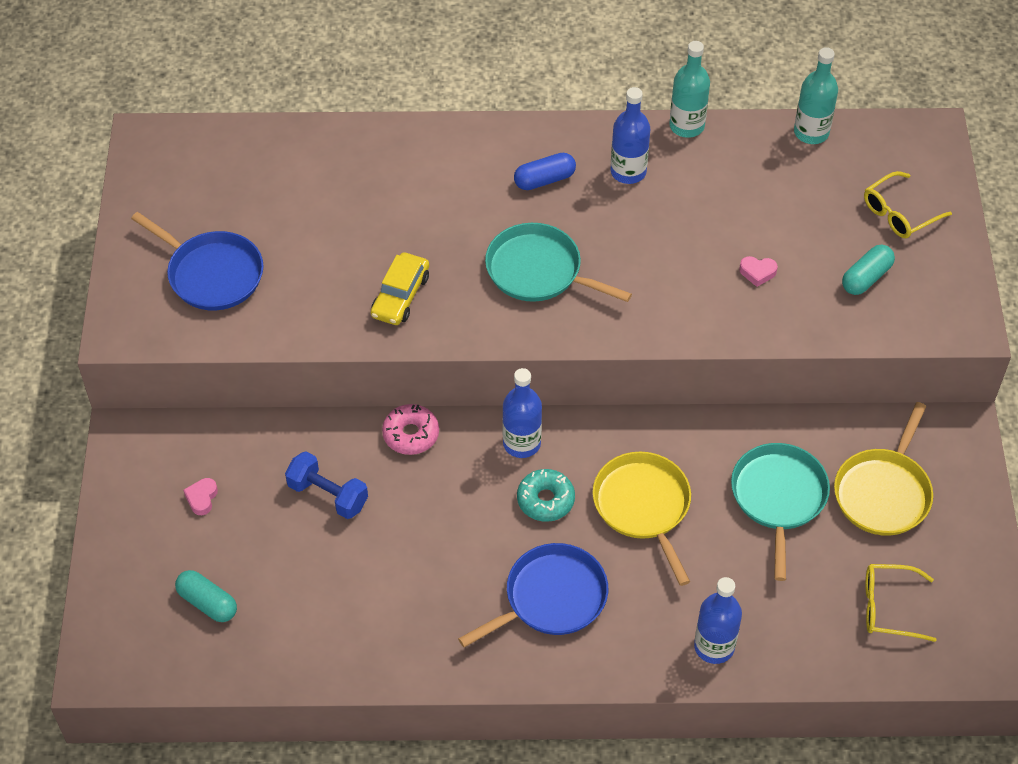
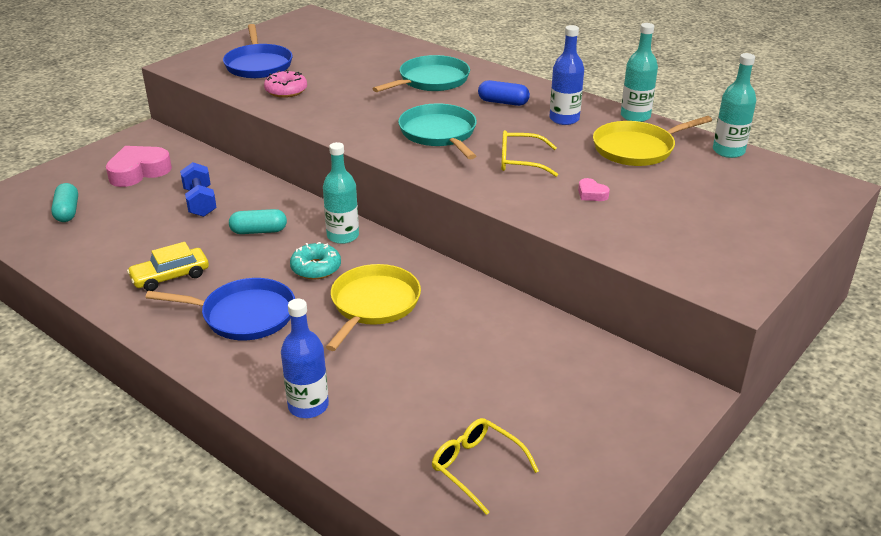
camera: 40 degrees right, 20 degrees down
(202, 498) = (138, 172): pink heart -> pink heart, size x2.20
(400, 296) = (341, 110): yellow car -> yellow car (170, 276)
(411, 434) = (285, 201): pink donut -> pink donut (286, 91)
(521, 443) = (343, 236): blue bottle -> turquoise bottle
(778, 497) = (477, 352): turquoise pan -> turquoise pan (431, 80)
(866, 278) = (677, 231): turquoise capsule -> turquoise capsule (259, 231)
(883, 492) = (567, 395): yellow pan -> yellow pan (637, 149)
(899, 213) = (752, 213): yellow glasses -> yellow glasses (520, 161)

